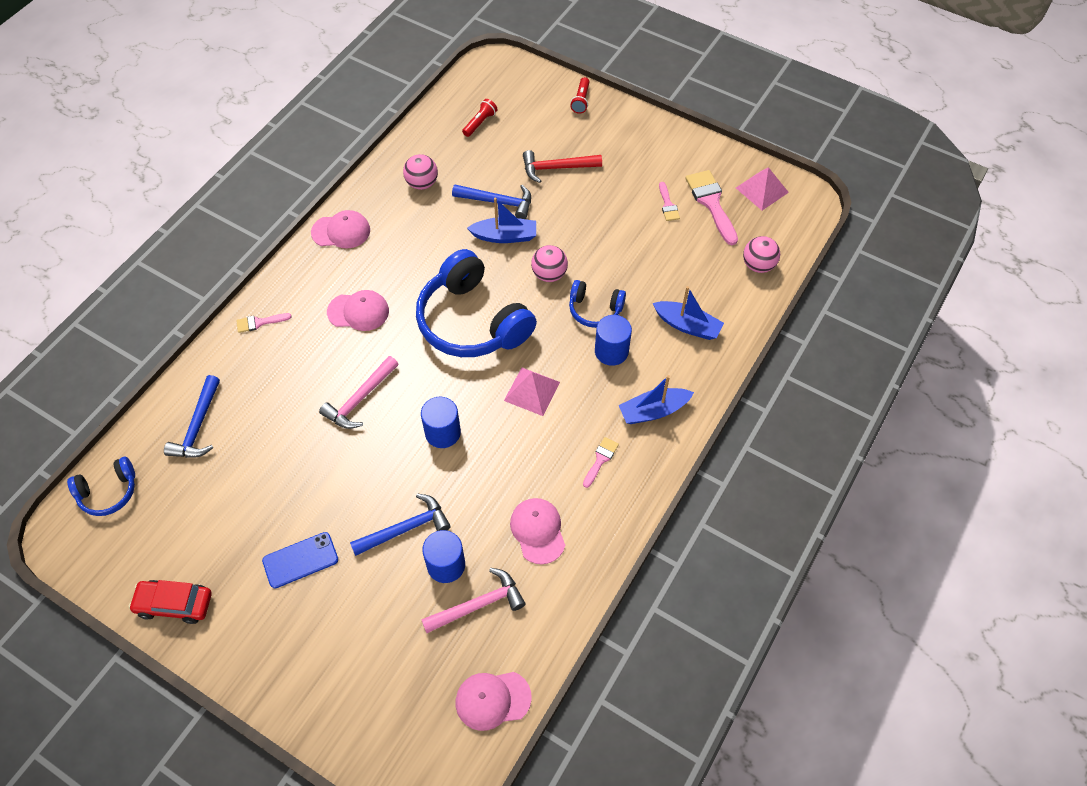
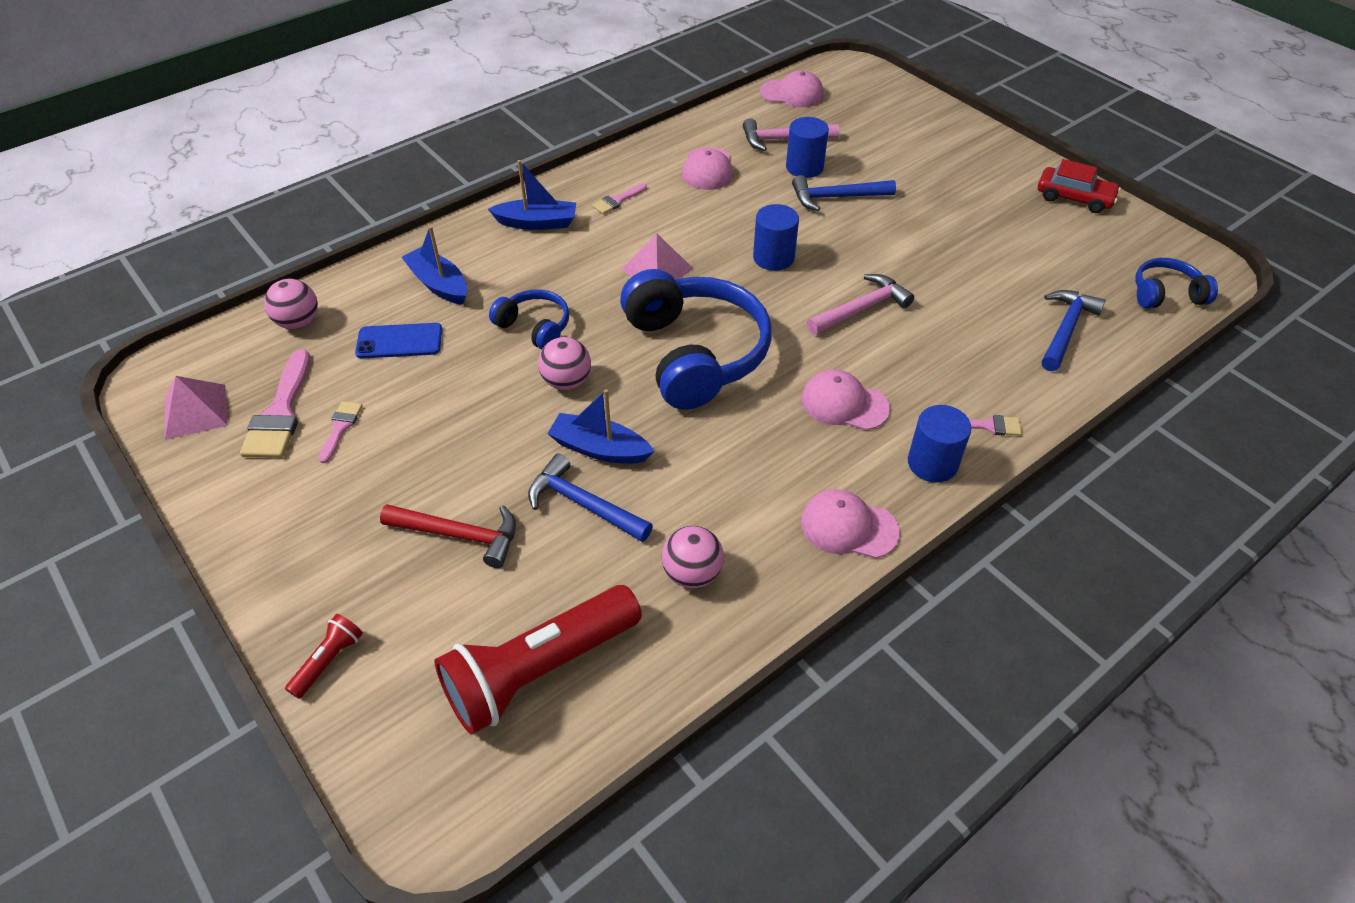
camera: 160 degrees left, 10 degrees down
(300, 560) = (947, 199): blue phone -> blue phone (399, 341)
(480, 123) = (539, 670): red flashlight -> red flashlight, size x2.35
(611, 351) = (544, 282): blue cylinder -> blue cylinder (932, 463)

